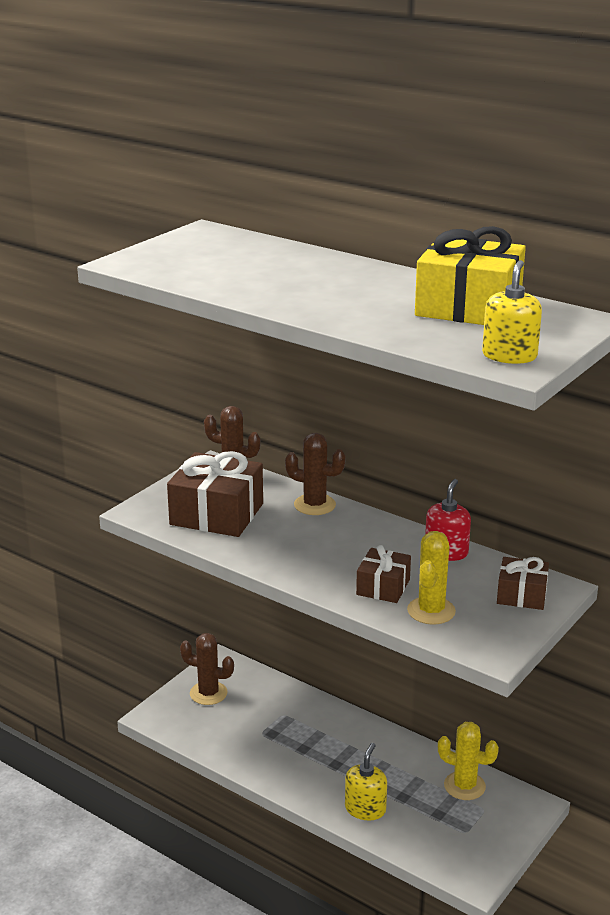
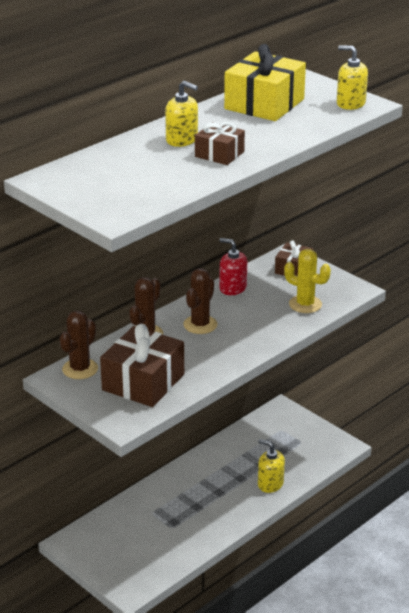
camera: 80 degrees left, 5 degrees up
(208, 693) = (110, 554): brown cactus -> brown cactus (200, 325)
(330, 275) = (182, 140): none -> yellow soap dispenser
(383, 587) = (271, 319): brown gift -> brown gift (219, 154)
(464, 786) = (257, 434): yellow cactus -> none

